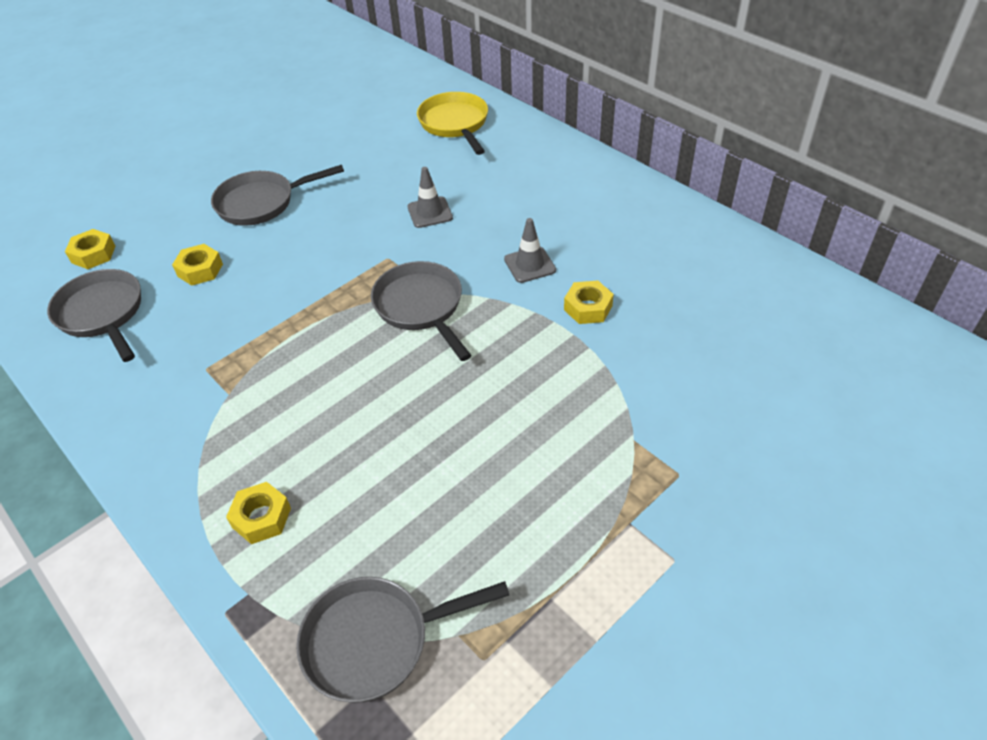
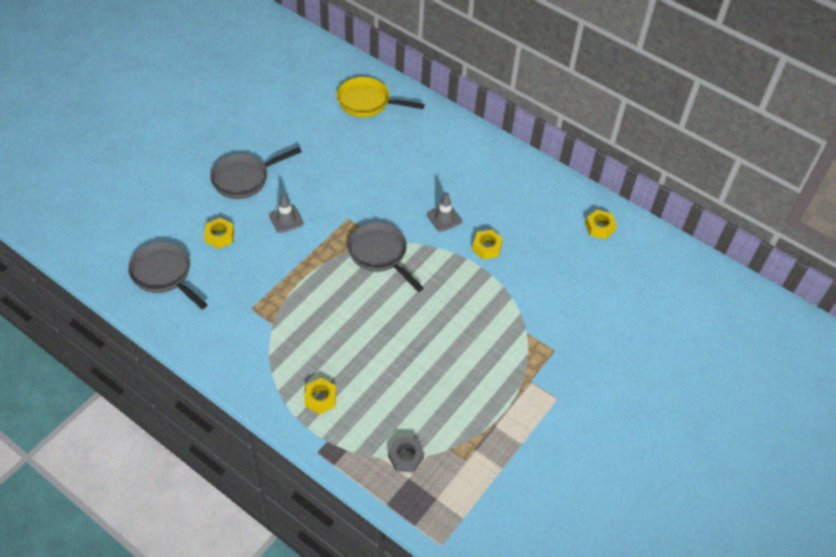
camera: 15 degrees left, 5 degrees up
(93, 254) = (136, 228): yellow nut -> yellow nut (599, 227)
(375, 641) = (405, 457): grey pan -> grey nut
(430, 212) = (367, 180): grey traffic cone -> grey traffic cone (286, 219)
(455, 124) = (367, 102): yellow pan -> yellow pan turned 45 degrees counterclockwise

